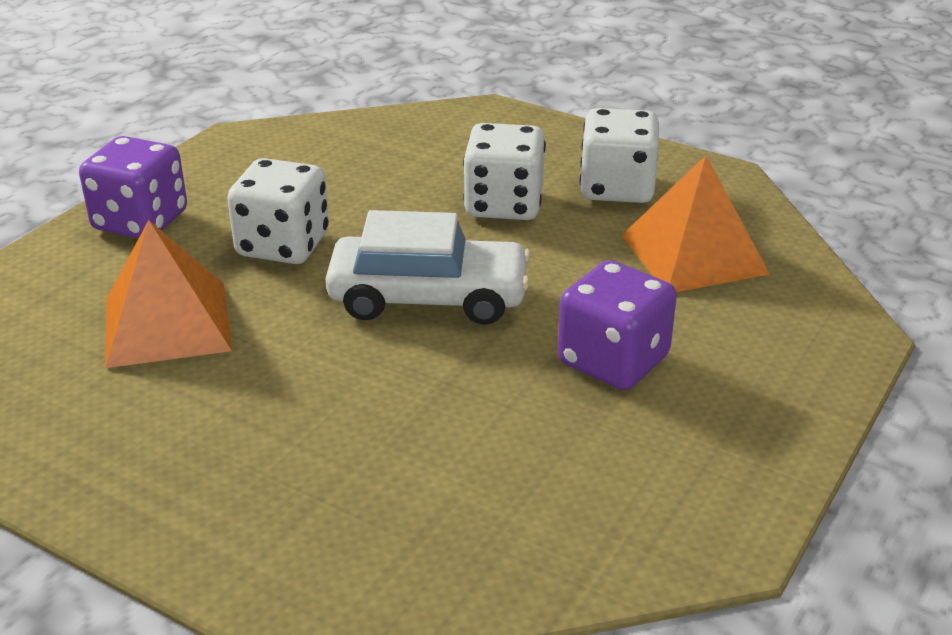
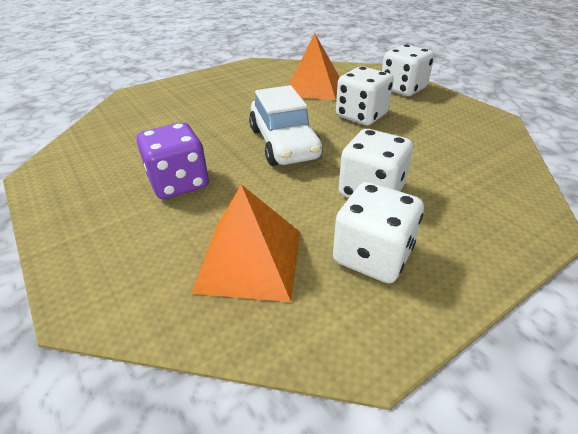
camera: 115 degrees right, 5 degrees up
(140, 221) = (403, 89): purple dice -> white dice
(428, 298) = (284, 143): white car -> white car turned 45 degrees counterclockwise

